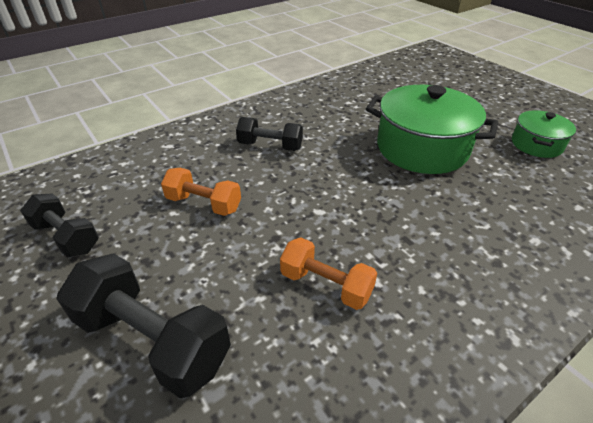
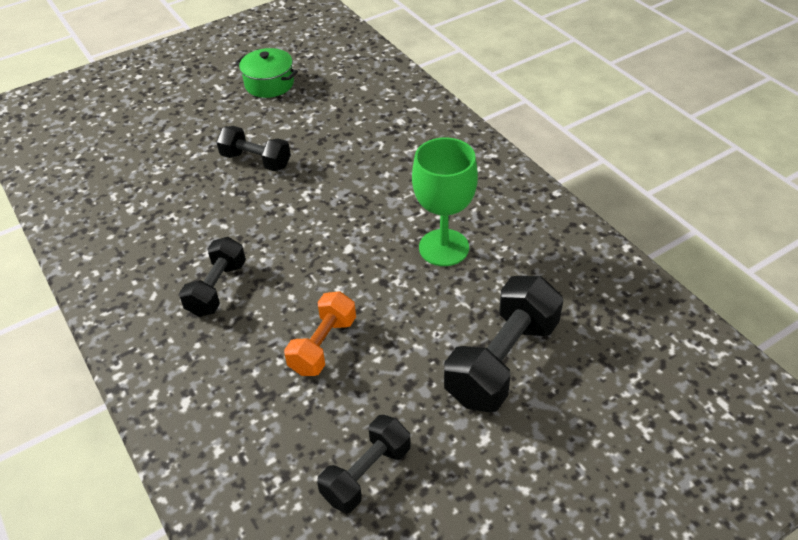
camera: 85 degrees left, 5 degrees up
(326, 285) = (444, 247): orange dumbbell -> green goblet
(422, 148) = (256, 161): green pot -> black dumbbell

